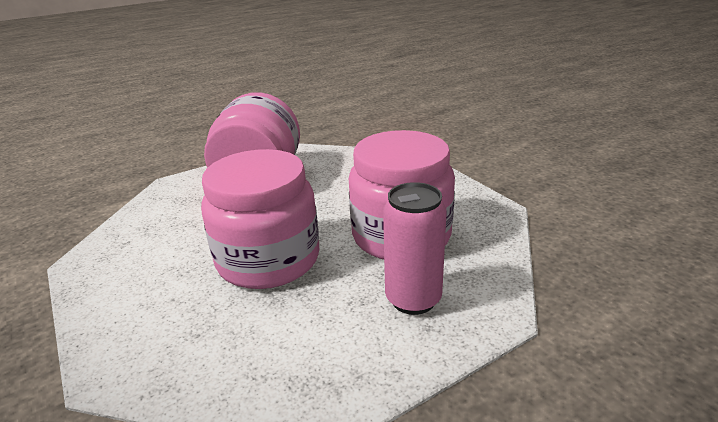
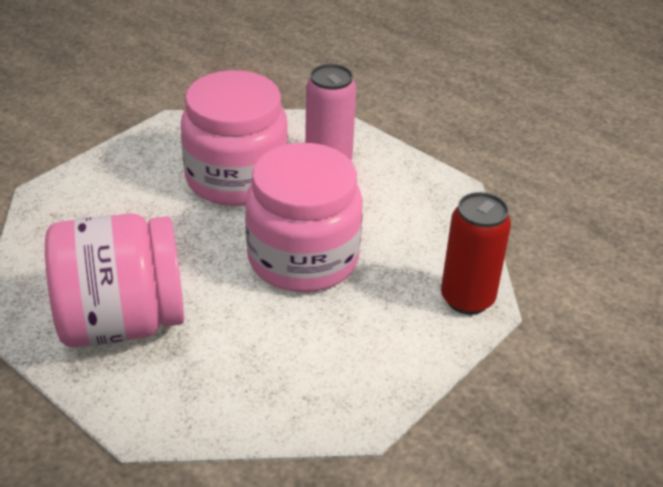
camera: 110 degrees left, 10 degrees up
(130, 362) = (467, 299): none -> red can

